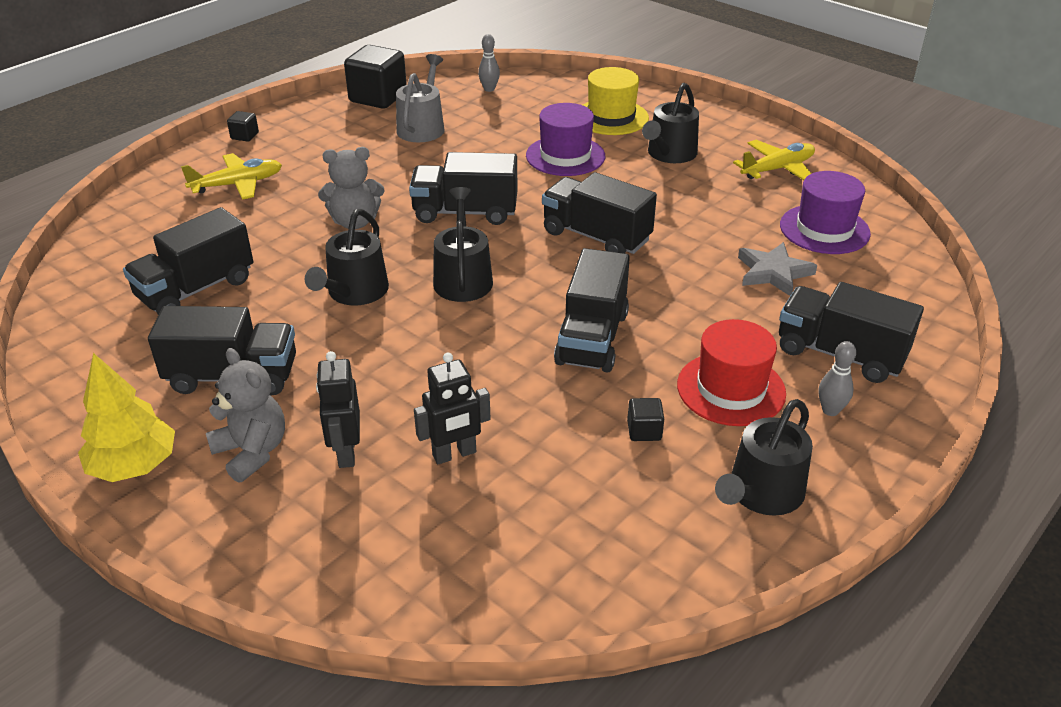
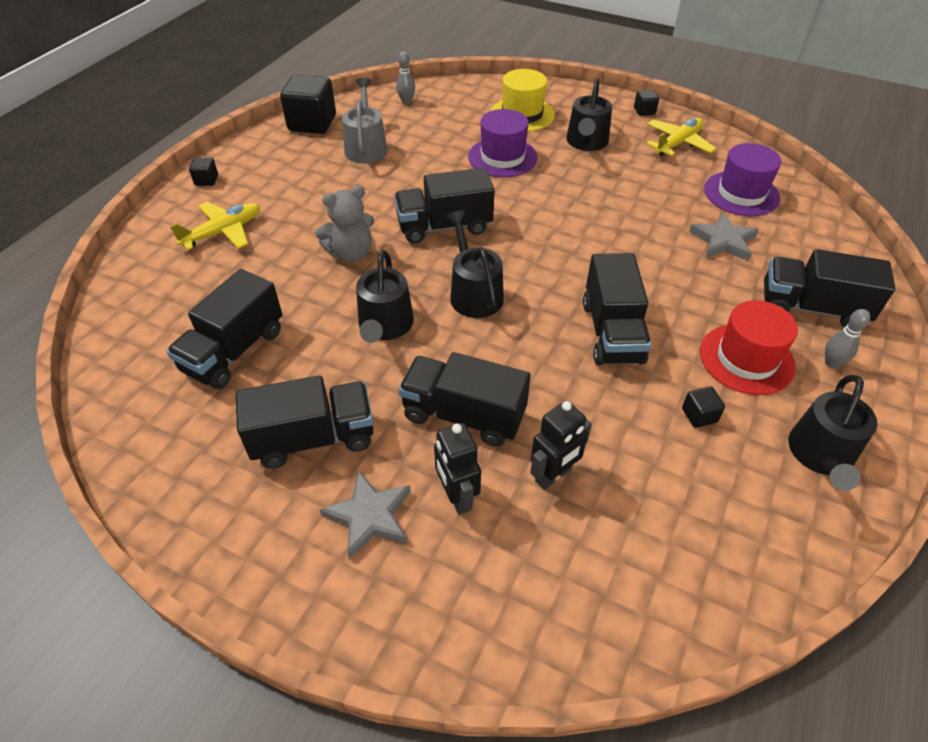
camera: 15 degrees left, 10 degrees up
(134, 466) = (262, 559): yellow tree -> none
(252, 452) = (370, 516): grey teddy bear -> grey star
(596, 236) = (566, 231): black truck -> black truck (464, 415)
(756, 132) = (644, 111): none -> black cube

